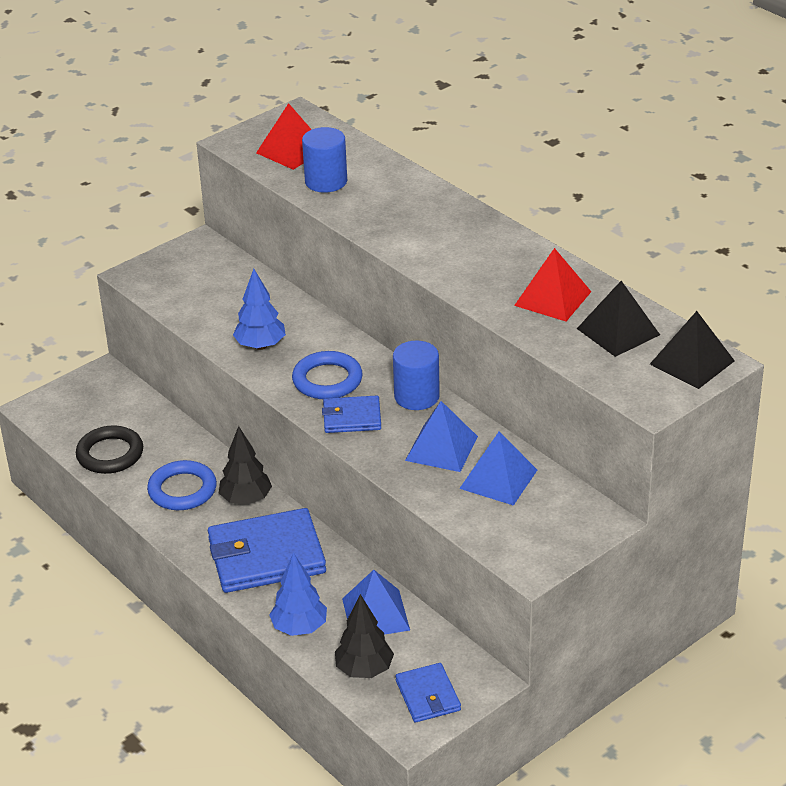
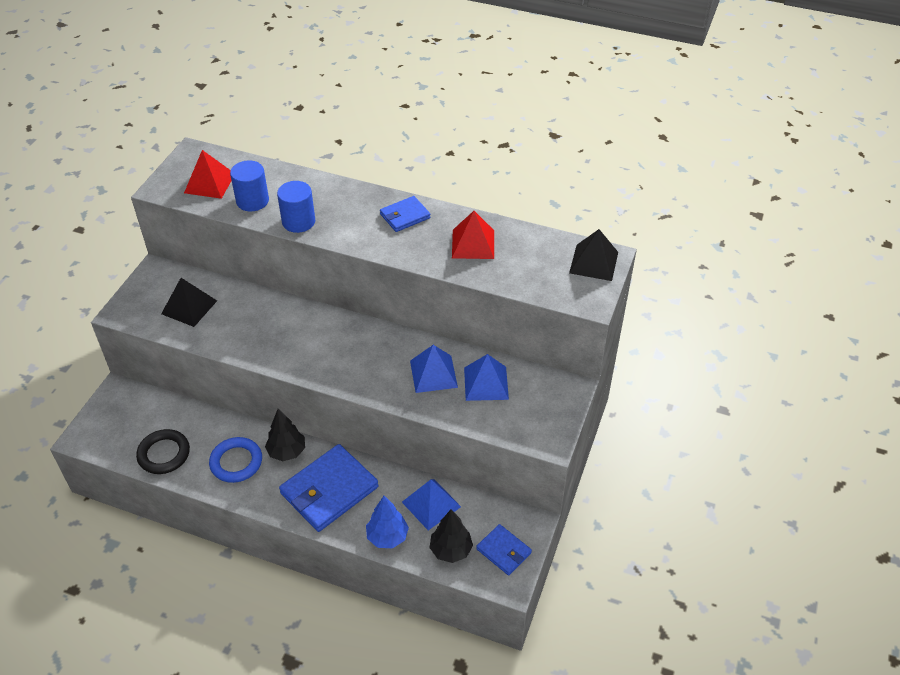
camera: 30 degrees left, 10 degrees up
(260, 345) = (255, 338): blue tree -> none
(327, 380) = (321, 349): blue ring -> none
(352, 417) = (357, 372): blue wallet -> blue wallet (405, 216)
(416, 396) = (390, 340): blue cylinder -> blue cylinder (298, 222)
(618, 331) = (532, 255): black pyramid -> black pyramid (189, 307)

